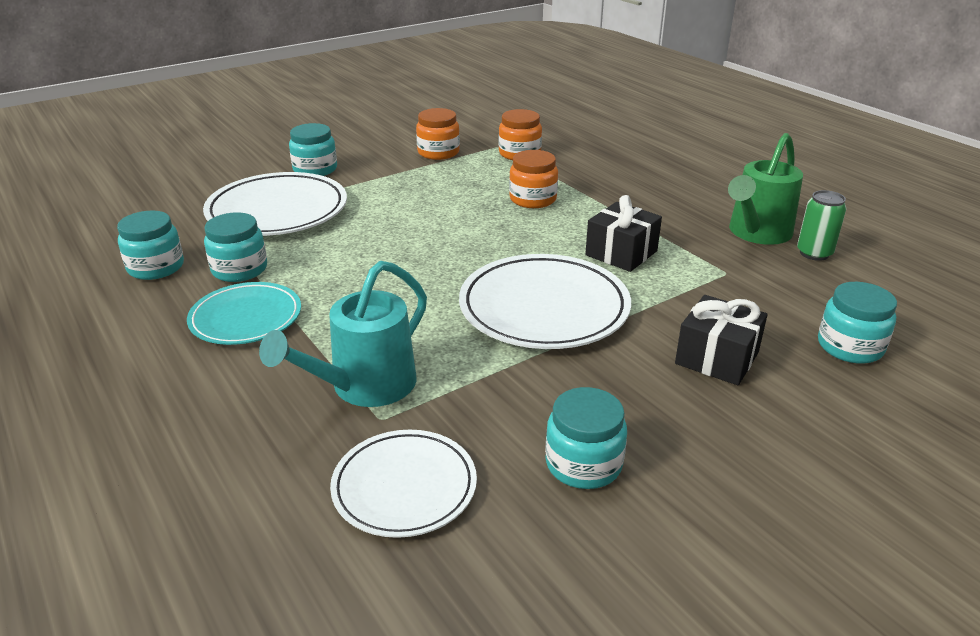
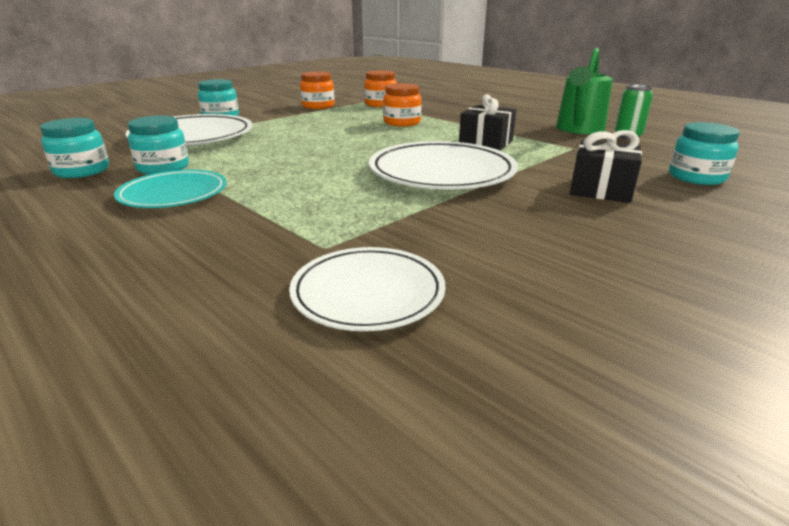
camera: 10 degrees left, 5 degrees down
(364, 387) = (301, 228): turquoise watering can -> none
(583, 464) = (535, 261): turquoise jar -> none

